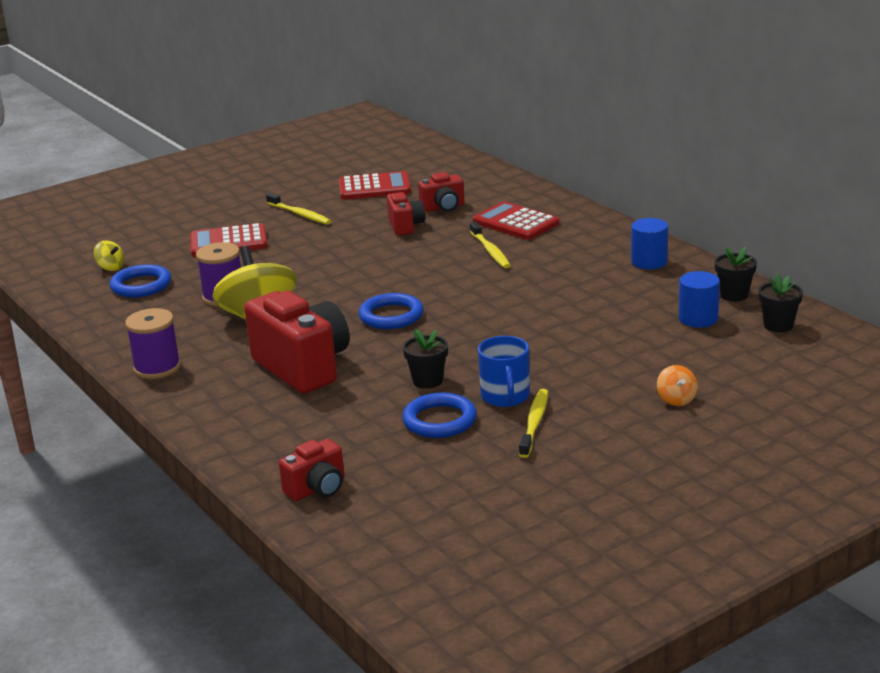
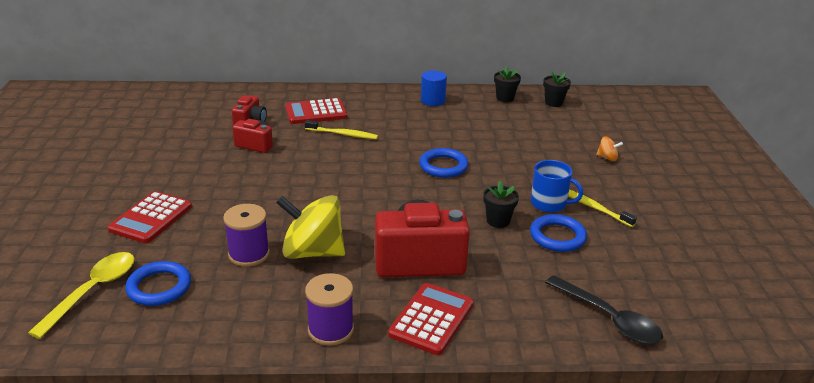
camera: 60 degrees left, 5 degrees up
(111, 267) = (92, 291): yellow spinning top -> yellow spoon
(299, 214) = (159, 173): yellow toothbrush -> none
(317, 489) = (608, 318): red camera -> black spoon
(374, 187) = (170, 132): red calculator -> red calculator (431, 319)
(391, 316) = (386, 199): blue ring -> blue ring (443, 166)
(698, 319) = (520, 116): blue cylinder -> none

